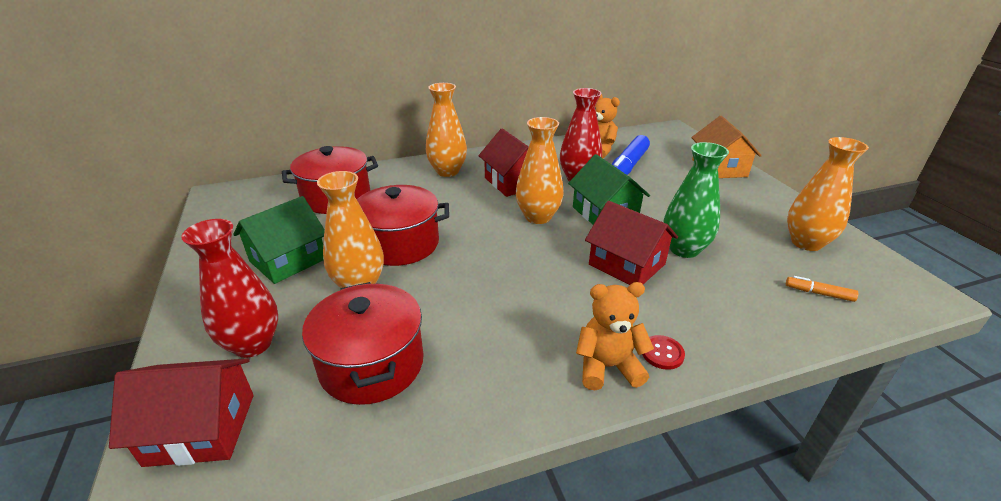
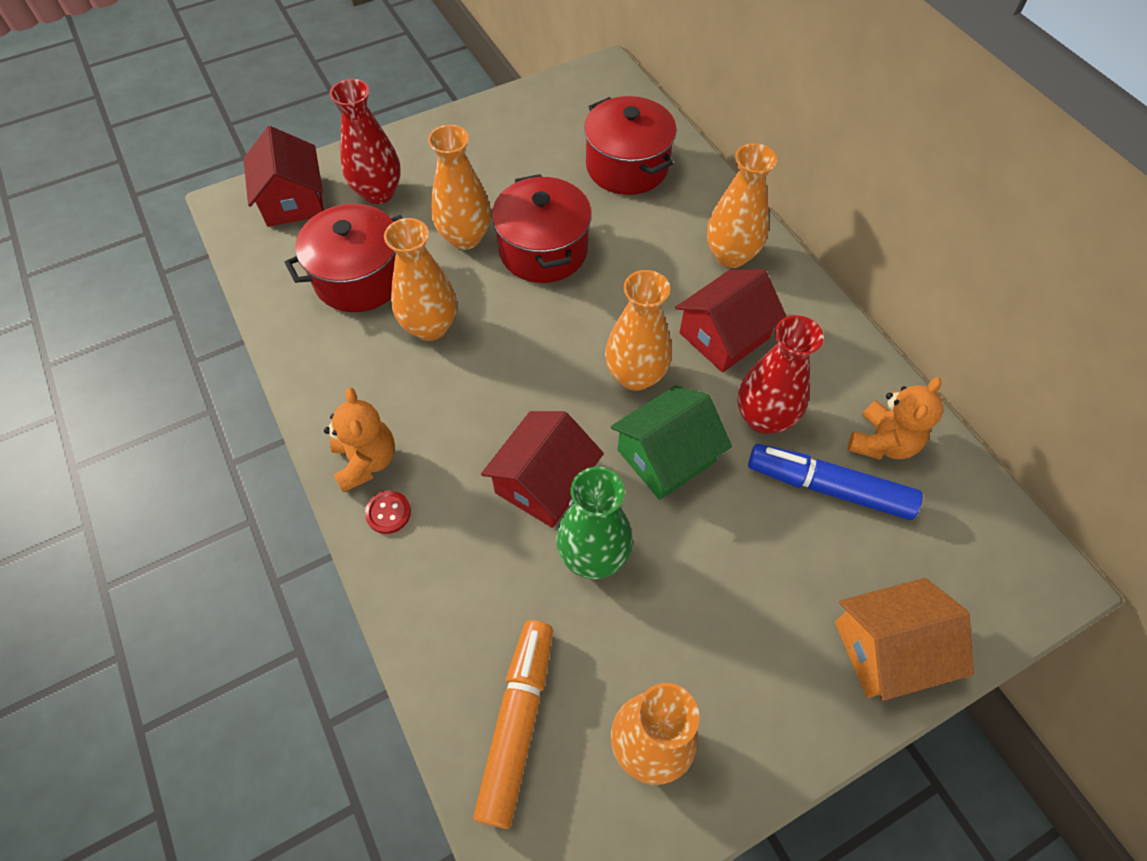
camera: 80 degrees right, 25 degrees up
(288, 260) = (497, 171): green house -> none
(459, 314) = (430, 327): none -> orange vase
(818, 293) = (517, 722): orange marker -> orange marker, size x2.18

